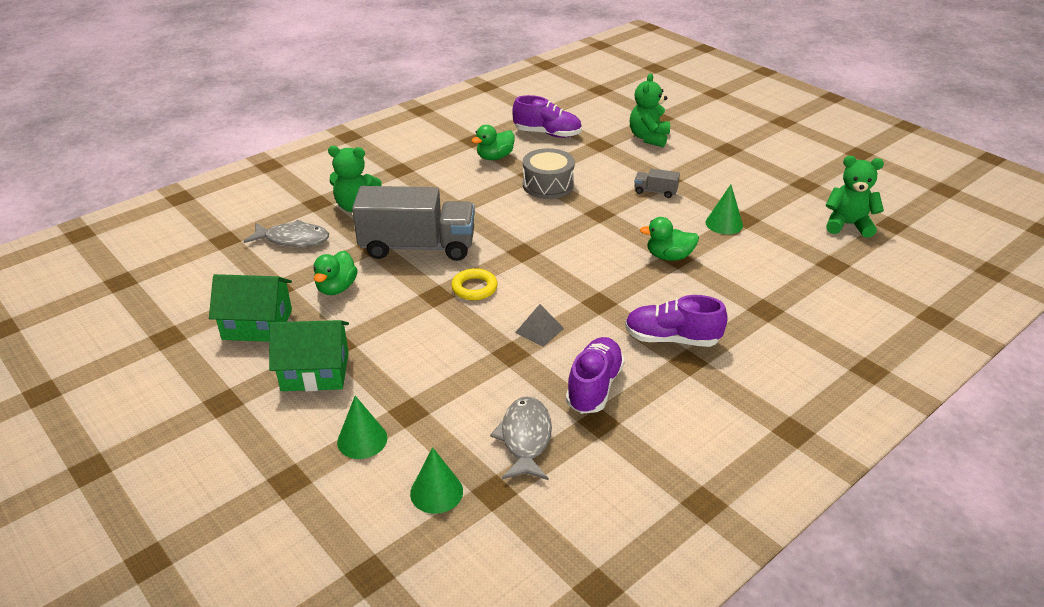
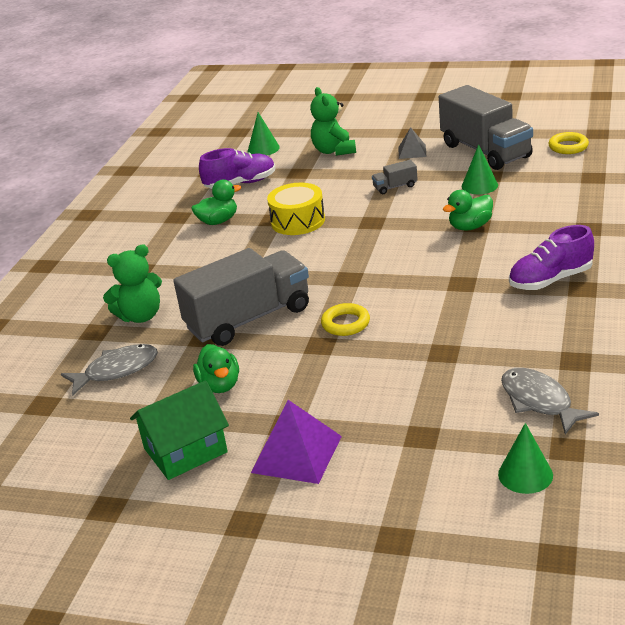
camera: 30 degrees left, 5 degrees down
(315, 371) = (297, 454): green house -> purple pyramid
(362, 440) = (413, 476): green cone -> green cone (263, 149)
(495, 157) = (218, 221): green duck -> green duck turned 135 degrees counterclockwise
(539, 330) = (443, 325): grey pyramid -> grey pyramid (412, 151)
(548, 185) = (298, 221): grey drum -> yellow drum
(594, 387) = (540, 340): purple shoe -> none
(769, 195) = (485, 151): none -> grey truck
(848, 225) = (568, 147): green teddy bear -> yellow ring

